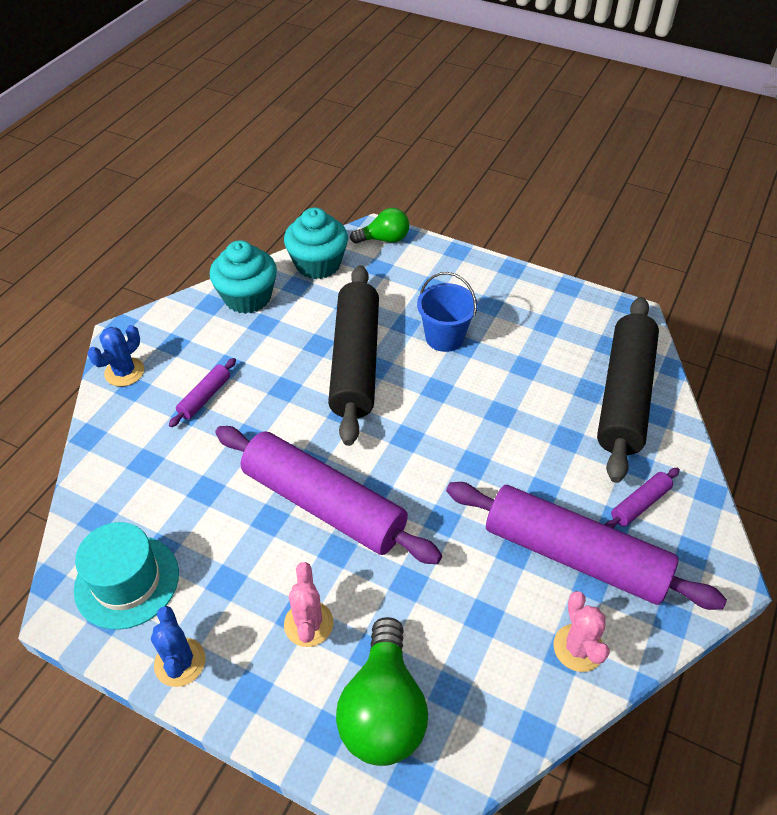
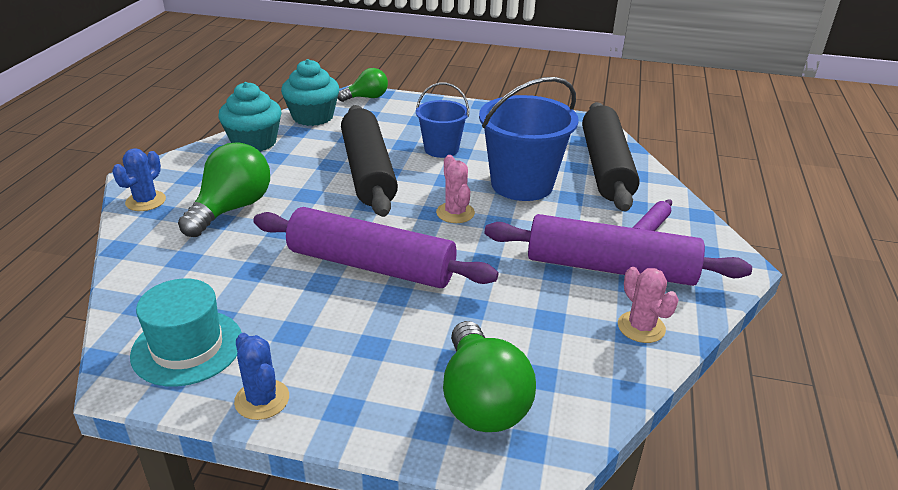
camera: 15 degrees left, 15 degrees down
(205, 397) = (232, 209): purple rolling pin -> green light bulb
(308, 624) = (386, 350): pink cactus -> pink cactus (455, 213)
(518, 409) = (522, 184): none -> blue bucket

